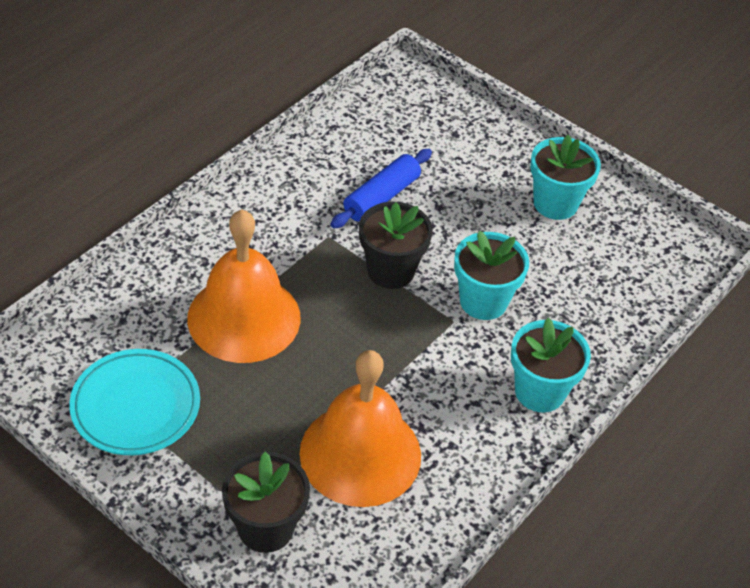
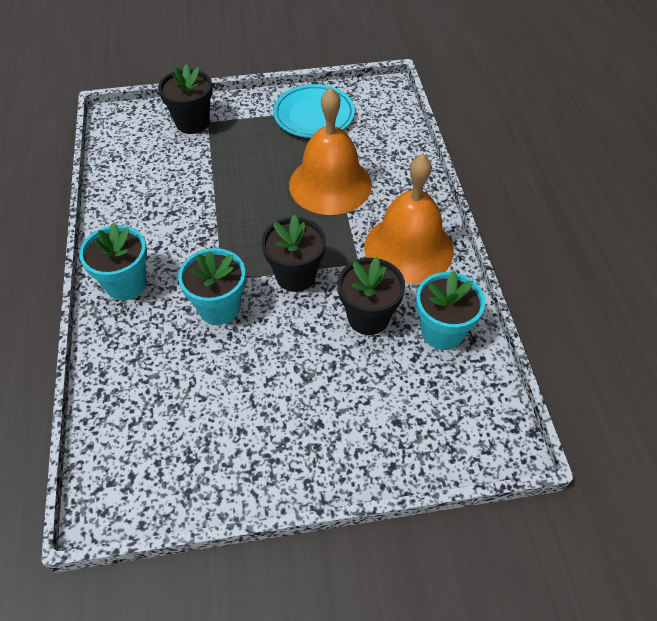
camera: 135 degrees right, 5 degrees up
(360, 454) = (188, 178): orange bell -> orange bell (408, 248)
(381, 197) = (368, 317): blue rolling pin -> black flower pot
(555, 203) = (255, 432): turquoise flower pot -> turquoise flower pot (442, 332)

